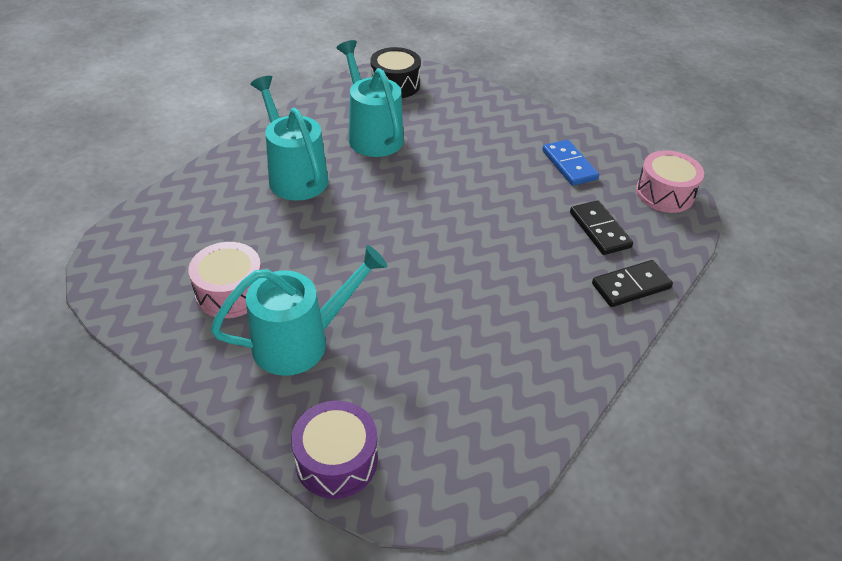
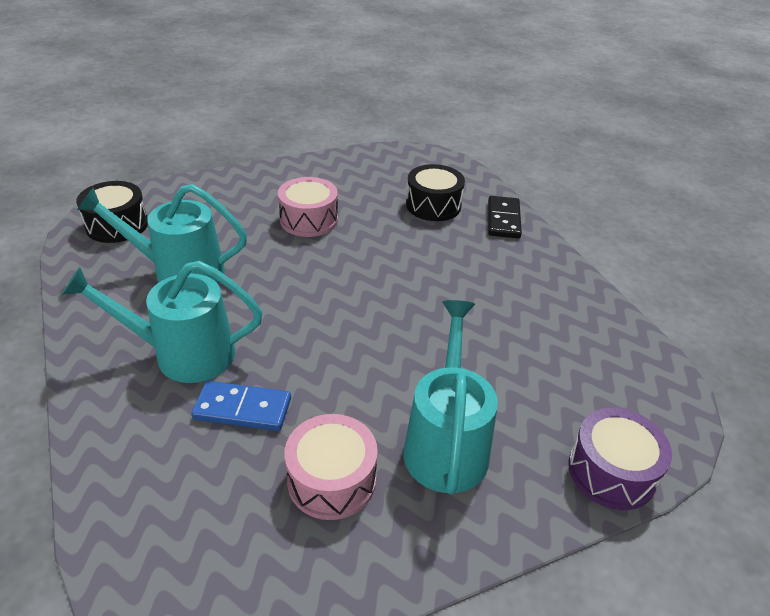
camera: 60 degrees left, 5 degrees down
(569, 165) = (345, 184): blue domino -> blue domino (242, 409)
(600, 230) = (433, 205): black domino -> black drum
(664, 193) = (418, 160): pink drum -> pink drum (309, 220)

